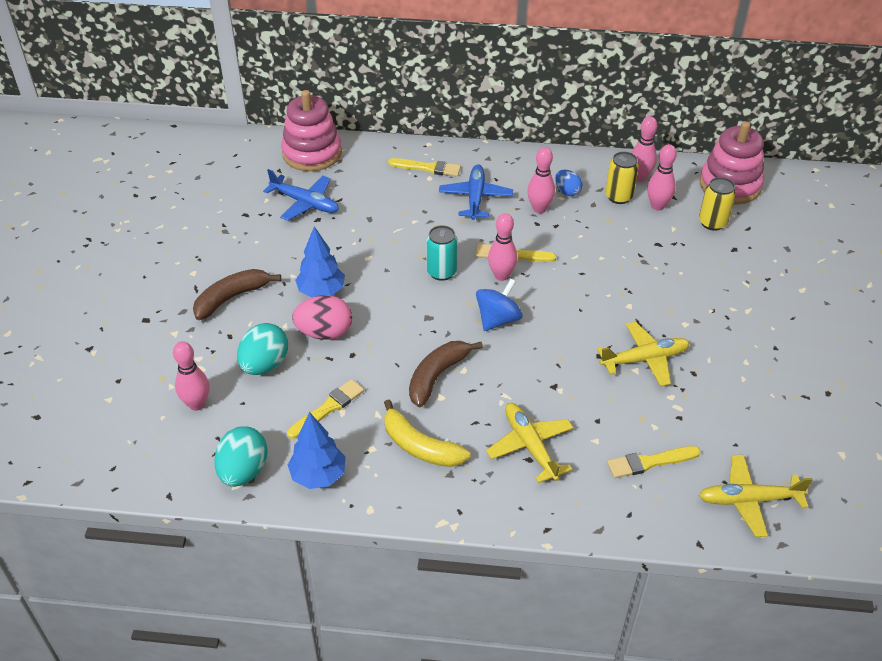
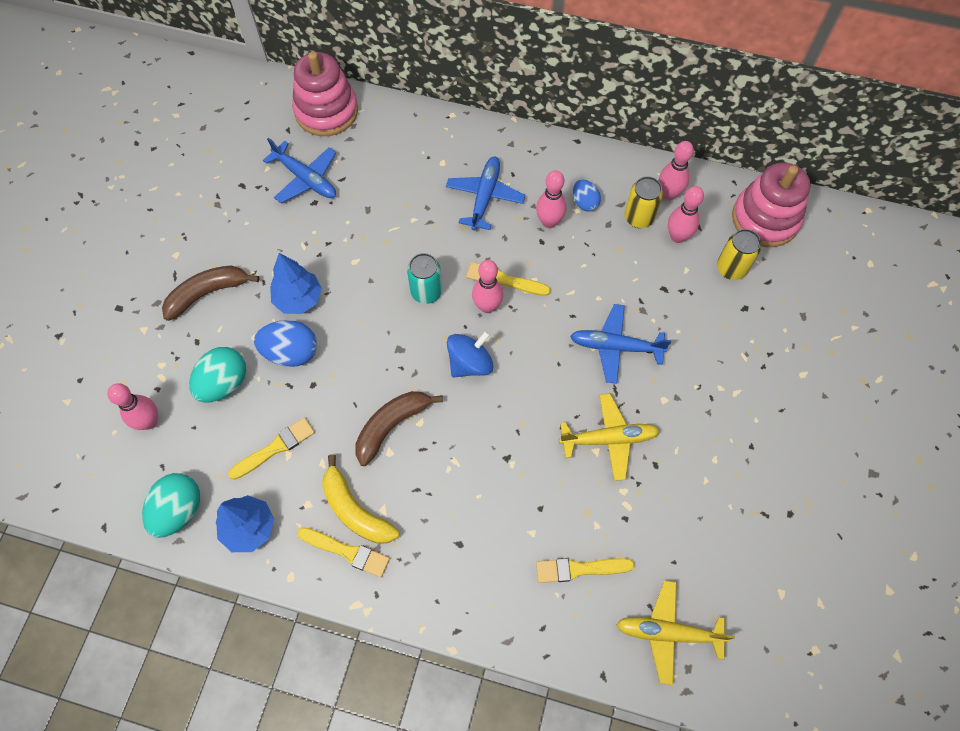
camera: 10 degrees right, 20 degrees up
(324, 333) = (291, 352): pink egg -> blue egg
(428, 168) = (443, 149): yellow brush -> yellow brush (347, 551)
(530, 446) = (464, 529): yellow plane -> none
(628, 291) = (616, 347): none -> blue plane

